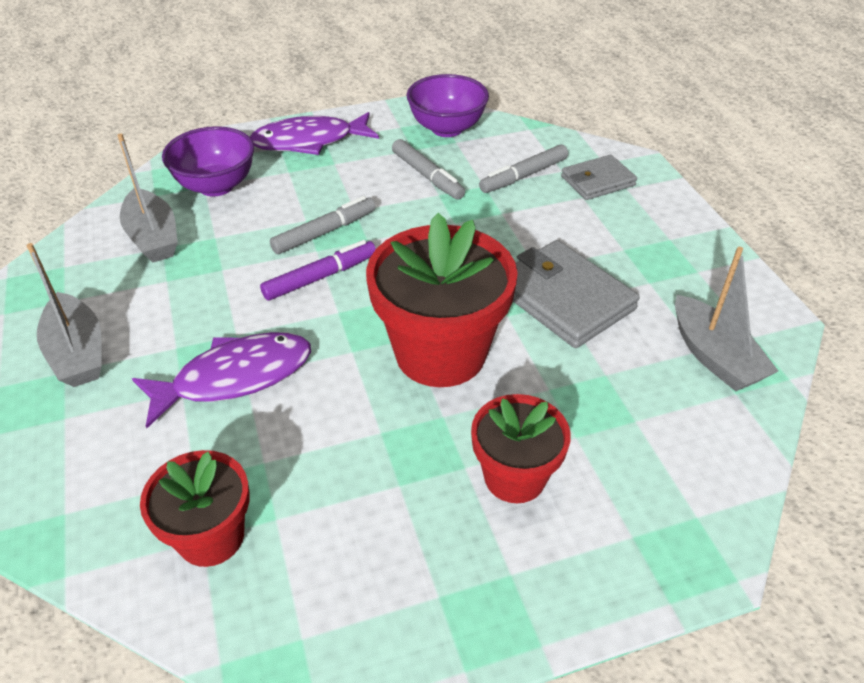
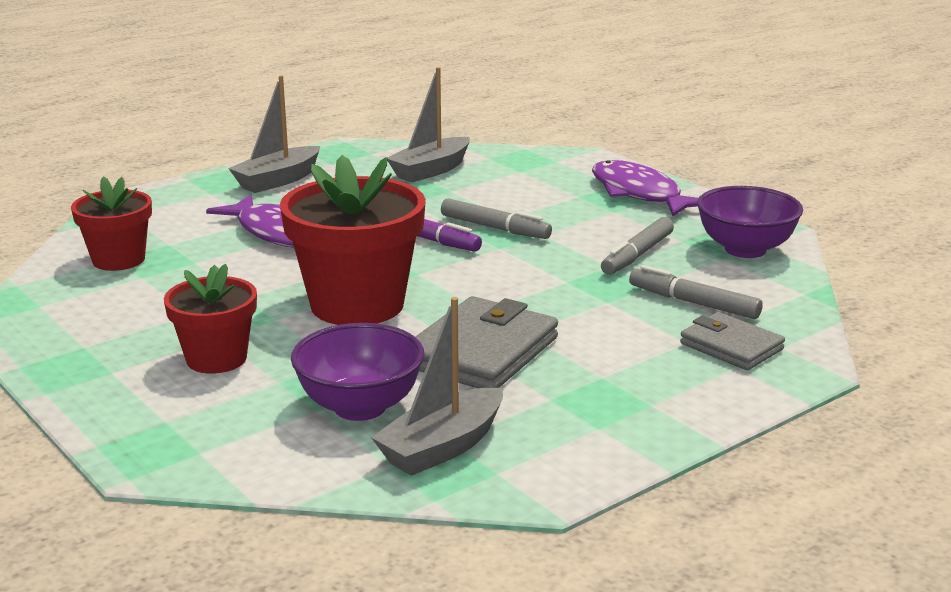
camera: 70 degrees right, 20 degrees down
(216, 186) = (524, 175): purple bowl -> purple bowl (360, 407)

